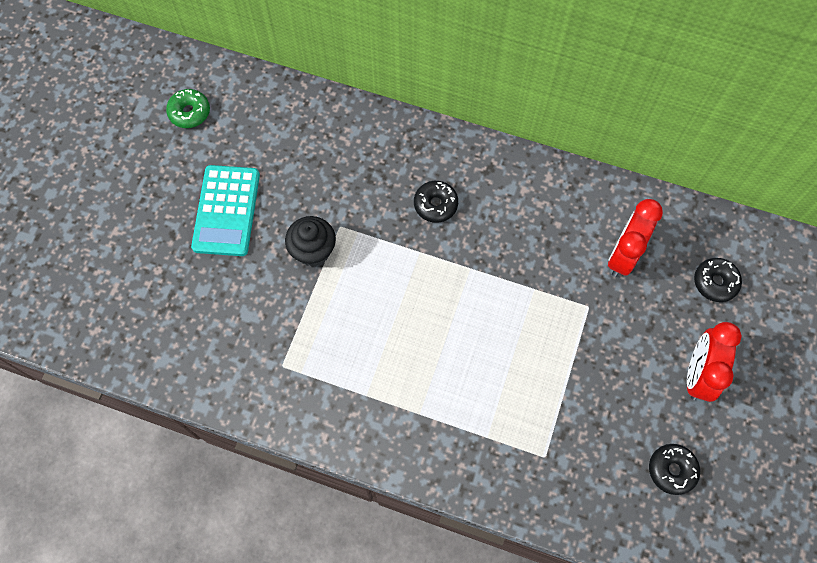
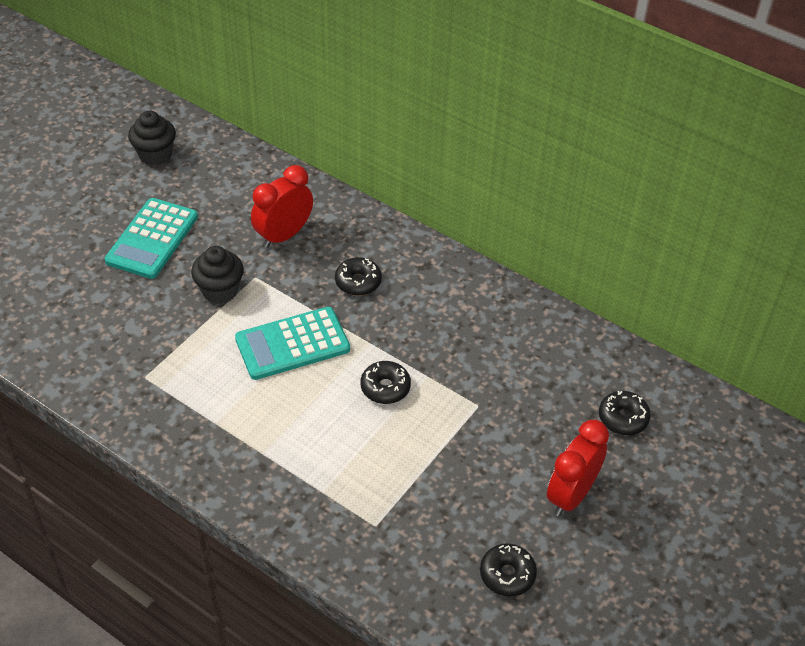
camera: 15 degrees right, 20 degrees down
(189, 112) = (155, 155): green donut -> black cupcake
(402, 290) = (292, 344): none -> turquoise calculator
(501, 312) = (385, 388): none -> black donut
(623, 255) = (533, 371): red clock -> red clock (284, 235)

